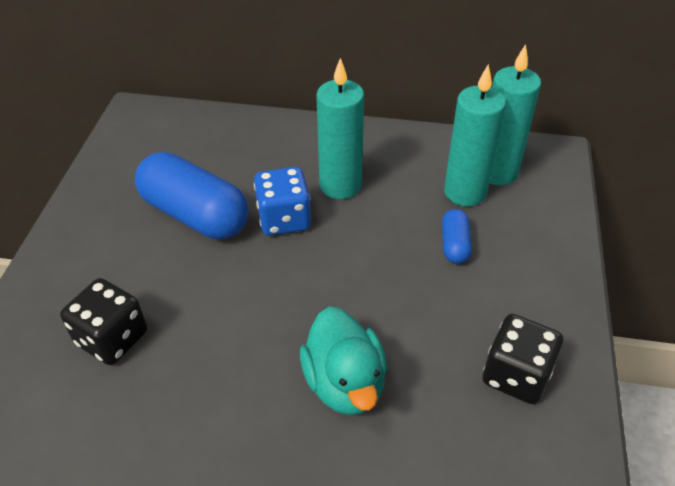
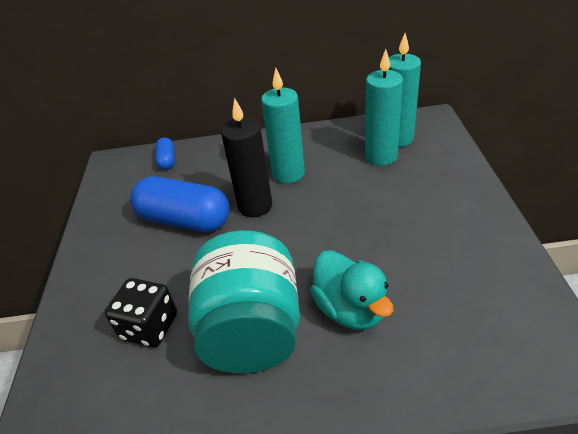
camera: 10 degrees left, 5 degrees down
(222, 376) = (251, 331): none -> turquoise jar
(284, 219) = (255, 206): blue dice -> black candle
(454, 245) = (389, 192): blue capsule -> blue capsule (167, 160)
(516, 375) = (475, 268): black dice -> none

